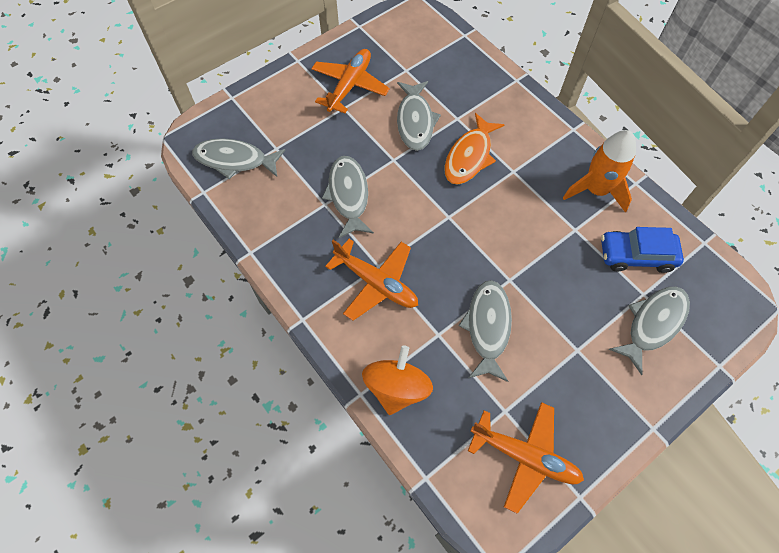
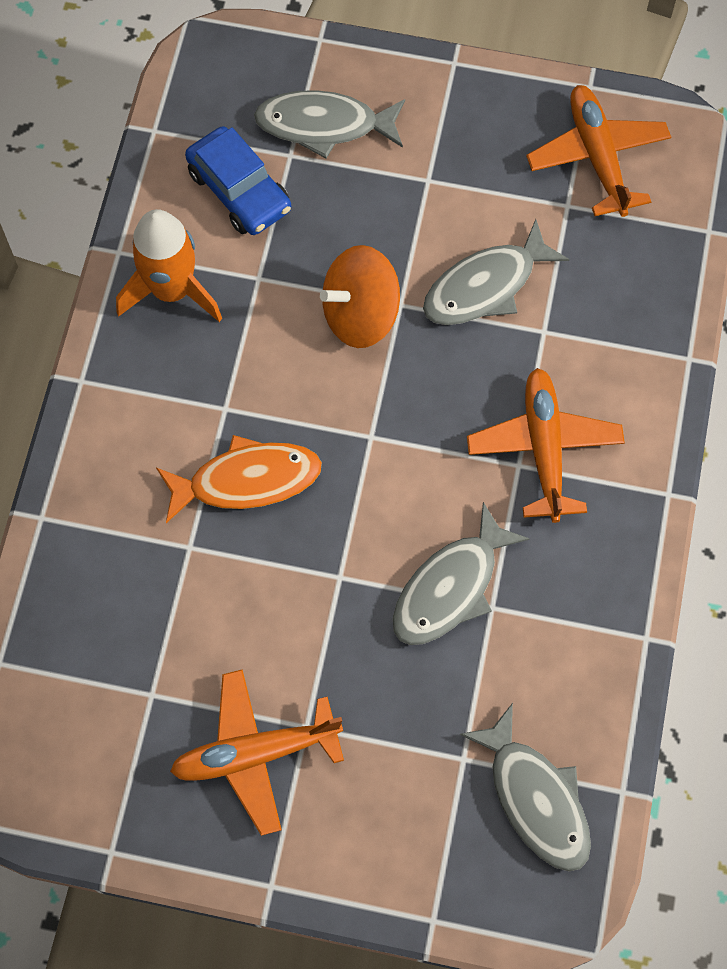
camera: 130 degrees left, 5 degrees up
(397, 388) = (646, 327): orange spinning top -> orange spinning top (360, 314)
(415, 121) = (245, 600): grey fish -> none

